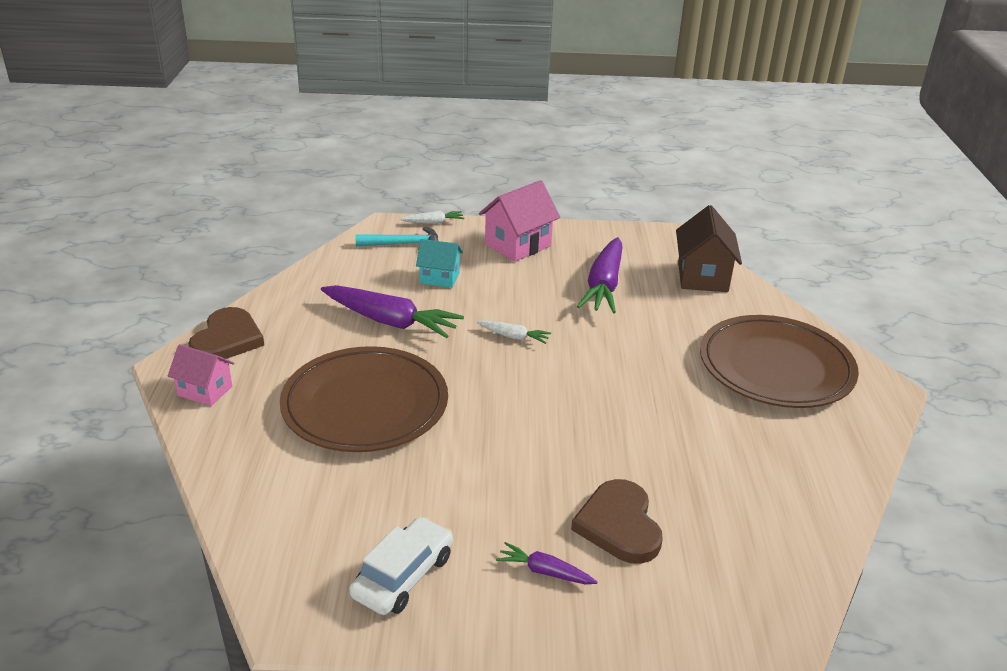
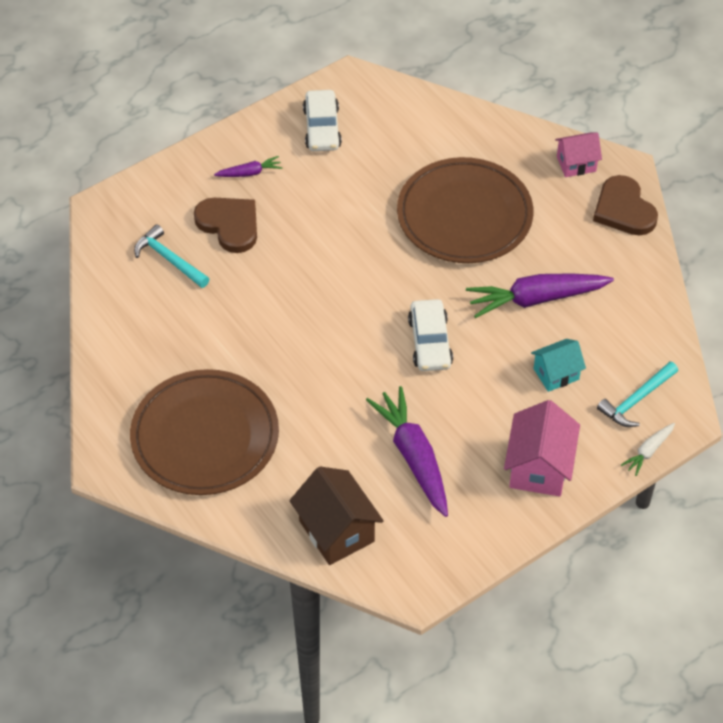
camera: 145 degrees right, 20 degrees up
(514, 337) = (430, 342): white carrot -> white car
(719, 526) = (169, 259): none -> turquoise hammer

